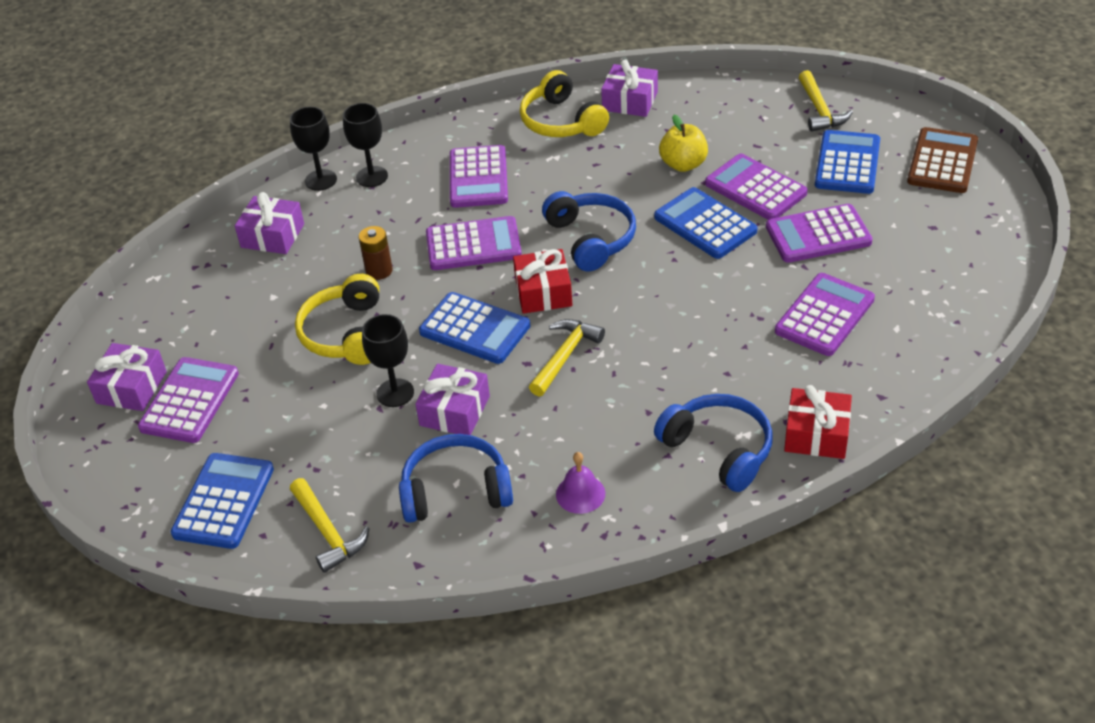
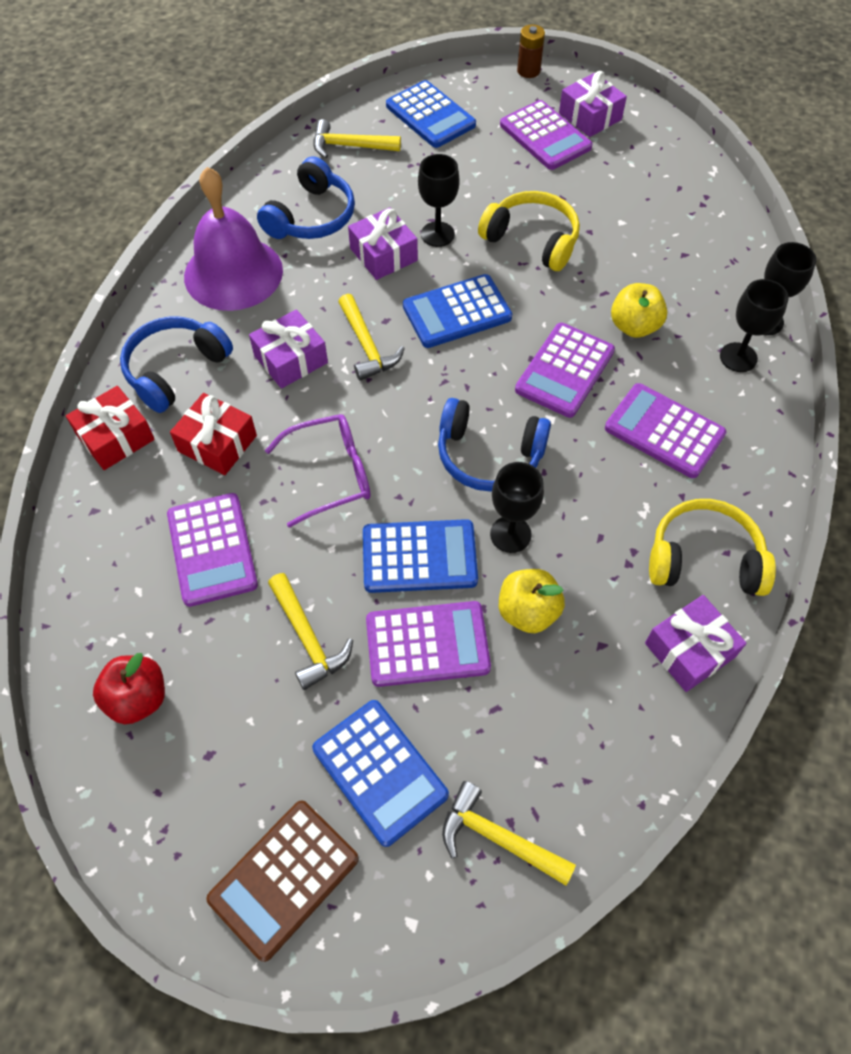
camera: 125 degrees right, 15 degrees up
(272, 236) = (706, 255): purple gift -> purple gift (291, 359)
(379, 271) = (591, 295): brown battery -> brown battery (528, 71)
(391, 234) = (634, 326): none -> yellow apple
(543, 292) = (454, 379): red gift -> red gift (217, 443)
(580, 494) = (233, 273): purple bell -> purple bell, size x2.32
(640, 198) = (510, 534): none -> black goblet
(697, 300) = (331, 474): none -> purple glasses
(718, 449) = (175, 370): blue headphones -> blue headphones turned 135 degrees clockwise
(818, 235) = (308, 638): purple calculator -> yellow hammer
(942, 161) = (284, 879): brown calculator -> brown calculator turned 75 degrees clockwise
(950, 276) = (138, 698): none -> red apple

